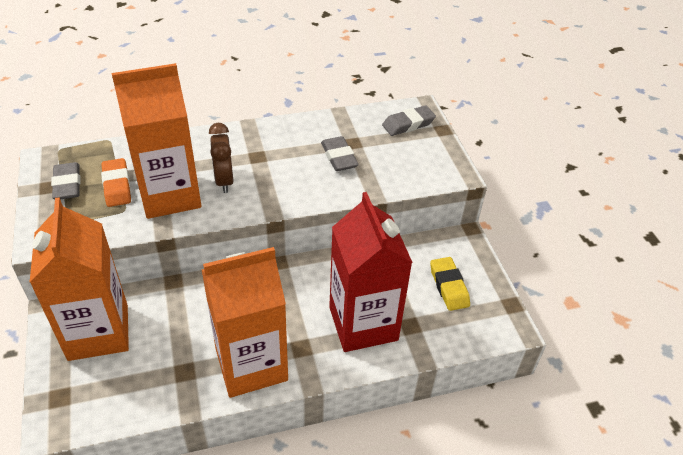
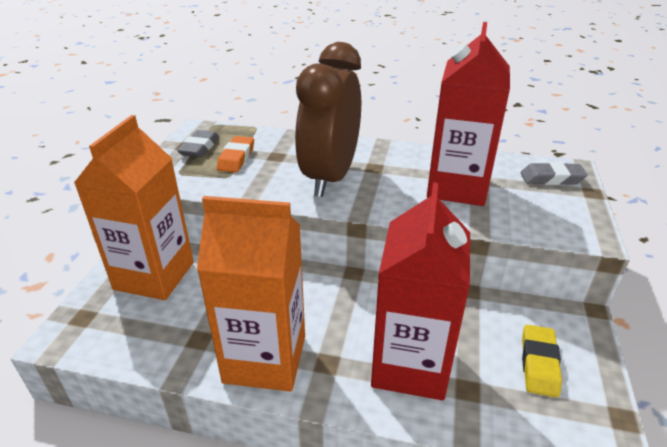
camera: 30 degrees right, 10 degrees down
(170, 195) = (274, 176): orange carton -> none
(224, 180) = (330, 177): brown clock -> brown clock, size x2.03
(339, 157) = (457, 187): grey eraser -> red carton

